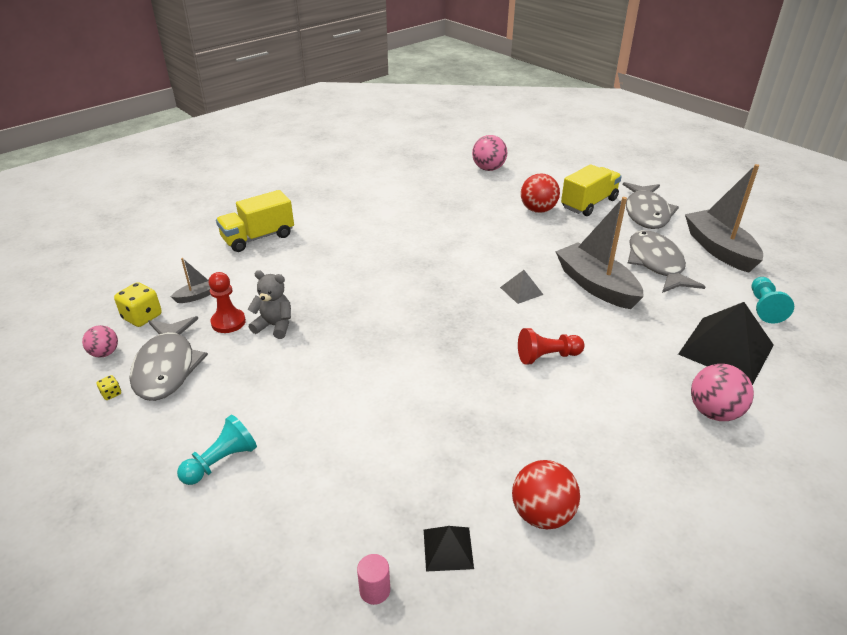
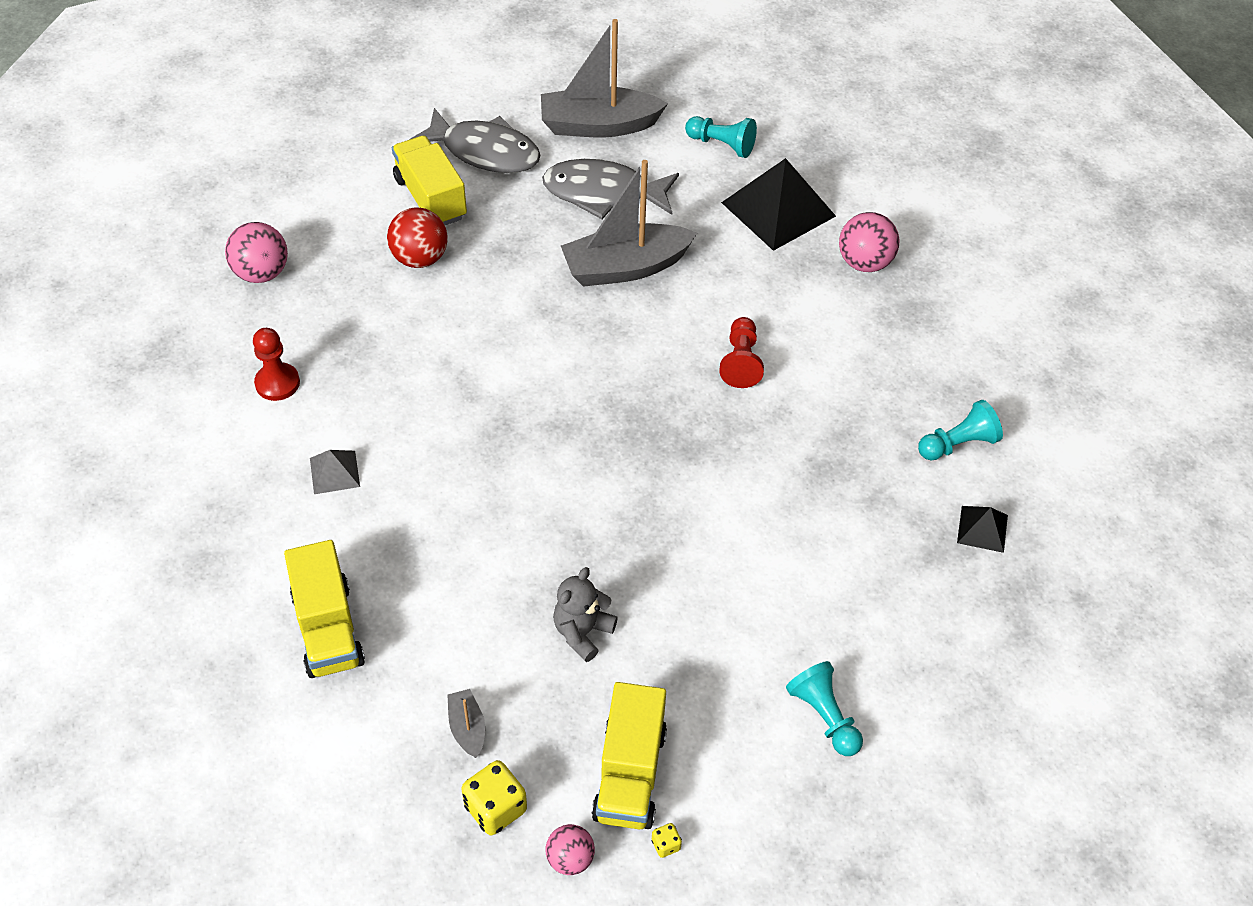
camera: 75 degrees left, 15 degrees up
(167, 367) = (629, 773): grey fish -> yellow truck
(228, 322) = (552, 690): red pawn -> red pawn (277, 383)
(375, 590) = (1016, 597): pink cylinder -> none
(521, 291) = (607, 342): grey pyramid -> grey pyramid (334, 472)
(542, 514) = (958, 444): red ball -> turquoise pawn

